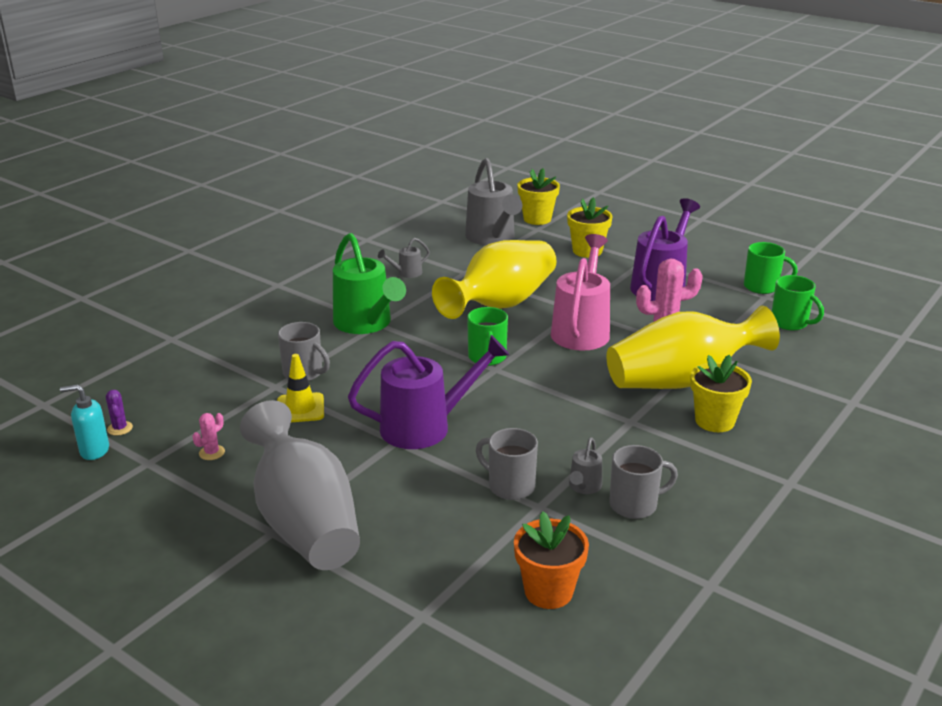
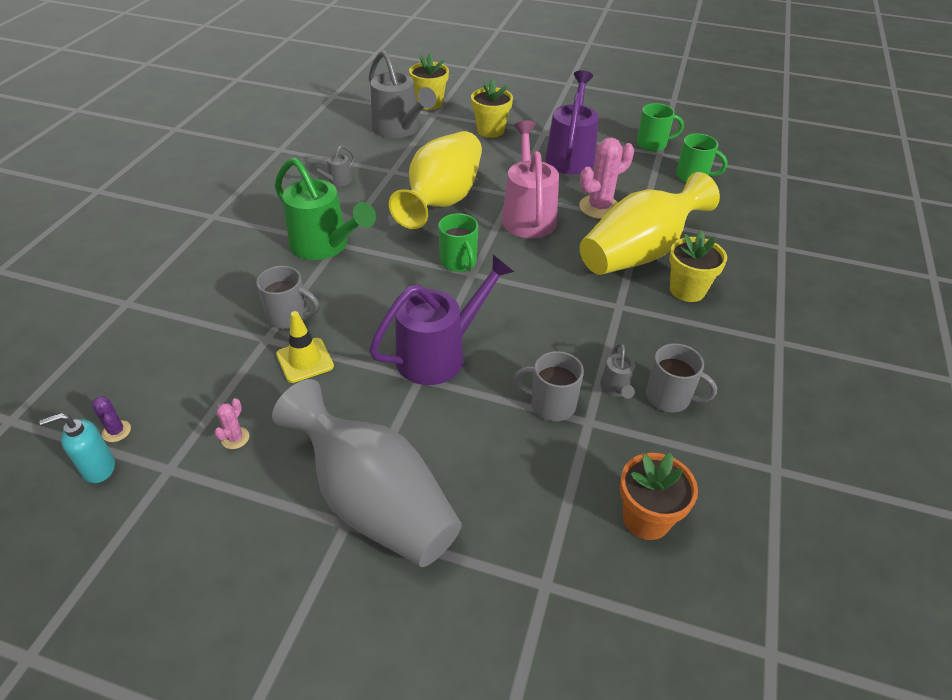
camera: 20 degrees left, 15 degrees up
(635, 505) = (669, 397): grey mug -> grey mug turned 60 degrees clockwise

